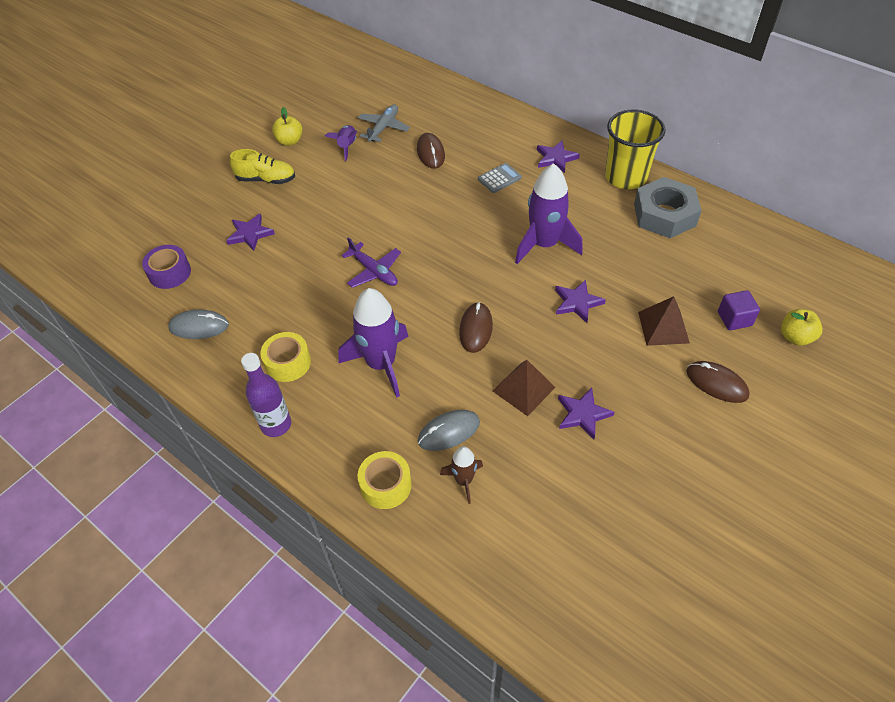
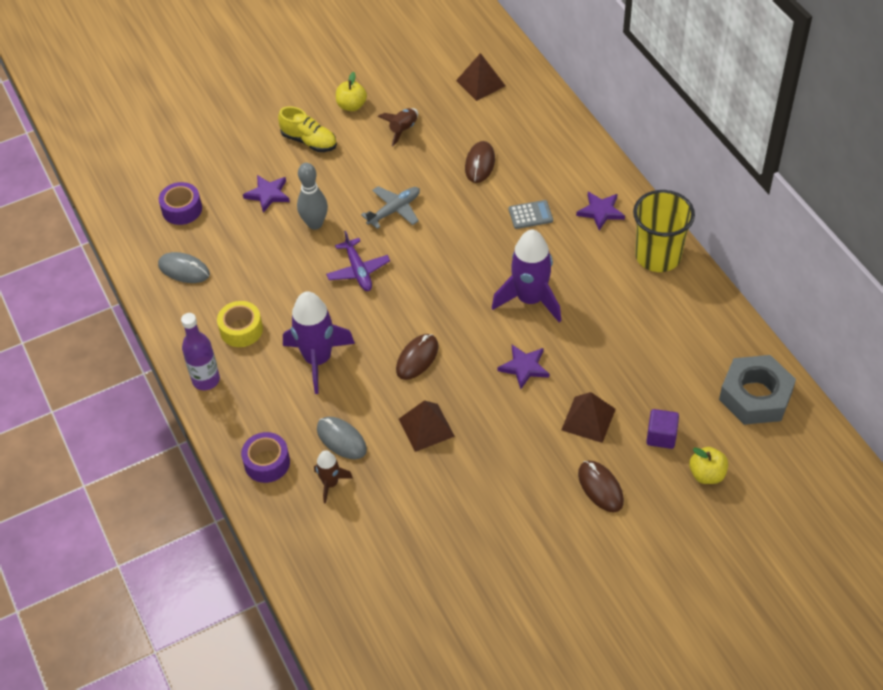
camera: 25 degrees right, 0 degrees up
(309, 245) = (315, 224): none -> grey bowling pin
(347, 146) = (403, 130): purple rocket -> brown rocket
(383, 128) = (450, 120): grey plane -> grey plane (394, 210)
(386, 485) = (267, 463): yellow tape -> purple tape
(393, 94) = (480, 83): none -> brown pyramid
(449, 432) = (341, 439): grey mouse -> grey mouse turned 45 degrees clockwise
(583, 414) = (463, 468): purple star -> none
(664, 215) = (669, 310): grey nut -> grey nut (755, 396)

